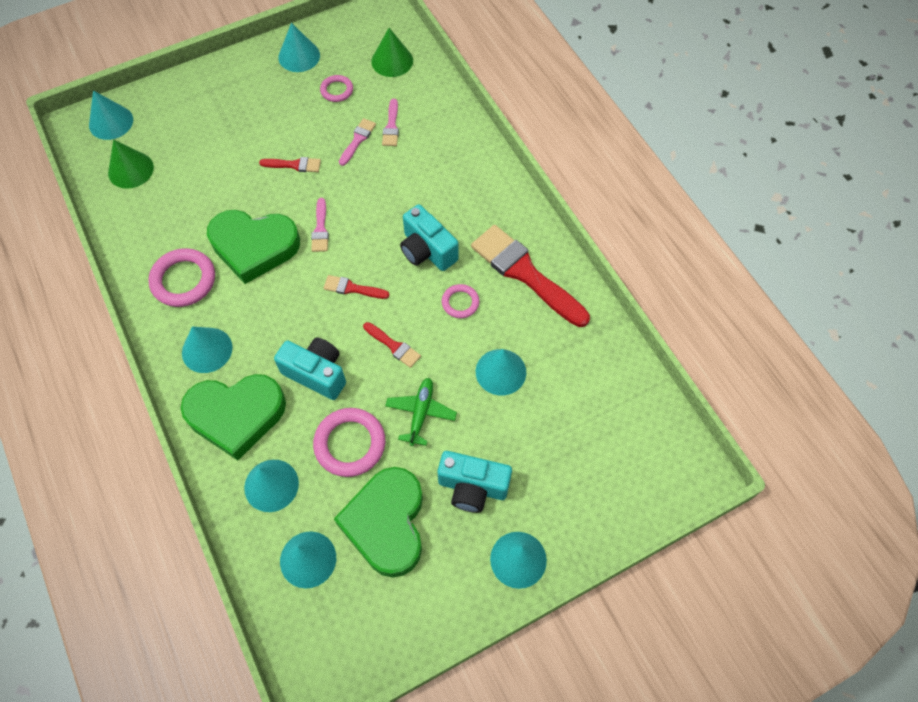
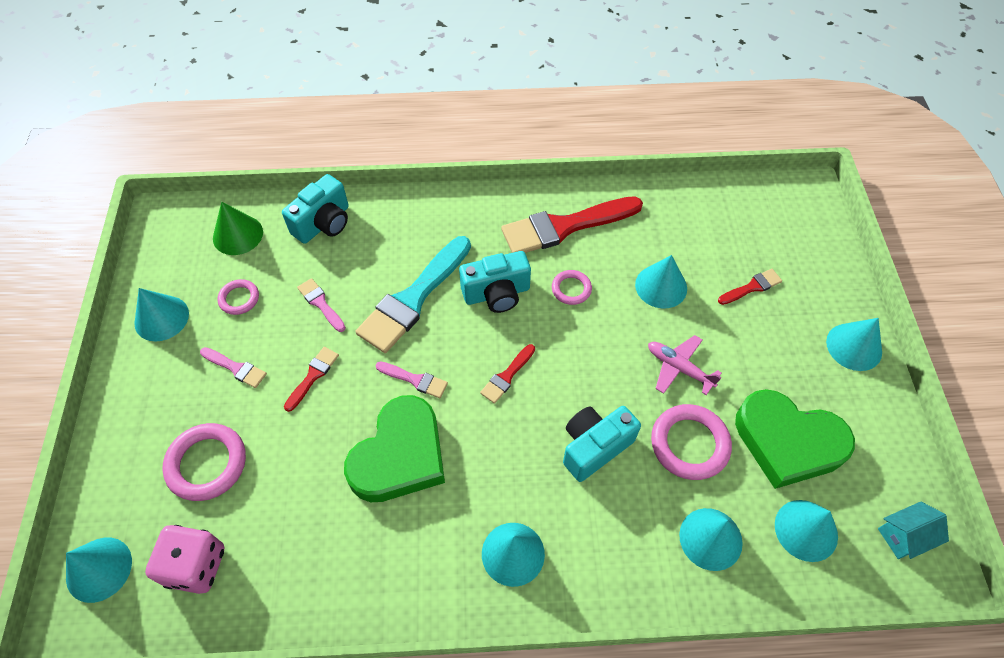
camera: 65 degrees left, 5 degrees down
(131, 170) = (196, 566): green cone -> pink dice
(183, 280) = (403, 550): pink ring -> pink ring (207, 464)
(236, 415) = (612, 548): green heart -> none
(334, 645) = (904, 536): none -> turquoise house
(391, 126) = (323, 267): pink brush -> pink brush (235, 368)
(393, 196) = (413, 298): none -> turquoise brush
(393, 346) = (593, 364): red brush -> red brush (752, 287)
(421, 413) = (679, 368): green plane -> pink plane
(472, 487) = (772, 354): turquoise camera -> turquoise camera (324, 223)

